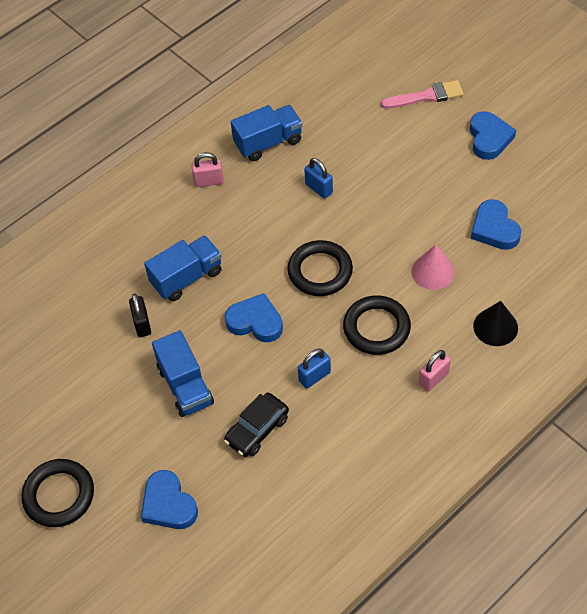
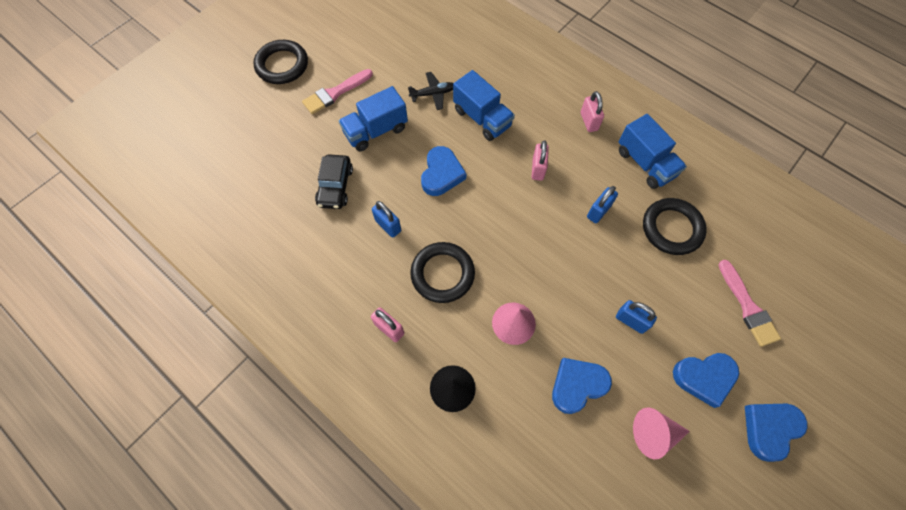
camera: 80 degrees right, 10 degrees up
(119, 430) = (335, 93): none -> pink brush
(142, 324) = (433, 94): black padlock -> black plane
(168, 504) = (271, 133): blue heart -> blue heart (769, 429)
(257, 429) = (335, 186): black car -> black car turned 120 degrees counterclockwise
(262, 233) = (538, 169): none -> pink padlock
(320, 271) = (501, 220): black ring -> black ring (672, 228)
(435, 181) = (631, 321): none -> blue padlock
(536, 181) = (654, 433): none -> pink cone

